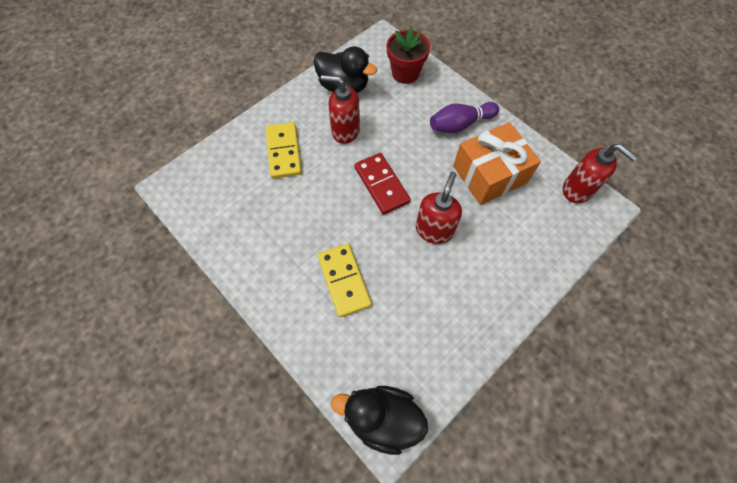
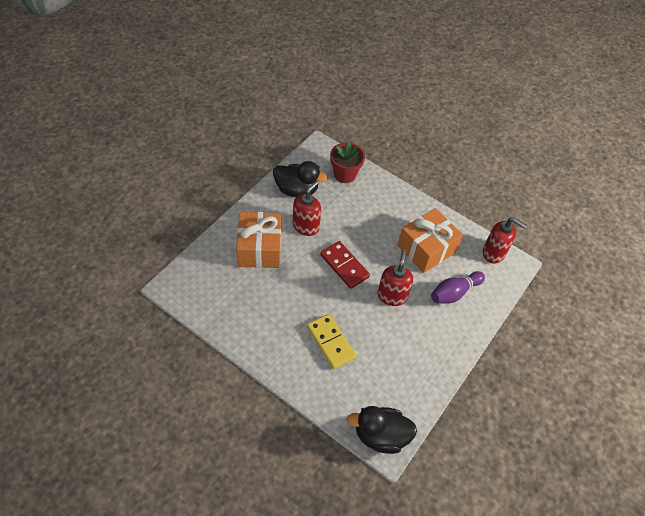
camera: 15 degrees left, 10 degrees down
(283, 152) = (259, 248): yellow domino -> orange gift
(345, 131) = (306, 226): red soap dispenser -> red soap dispenser turned 120 degrees clockwise
(460, 124) = (396, 212): purple bowling pin -> purple bowling pin (454, 293)

